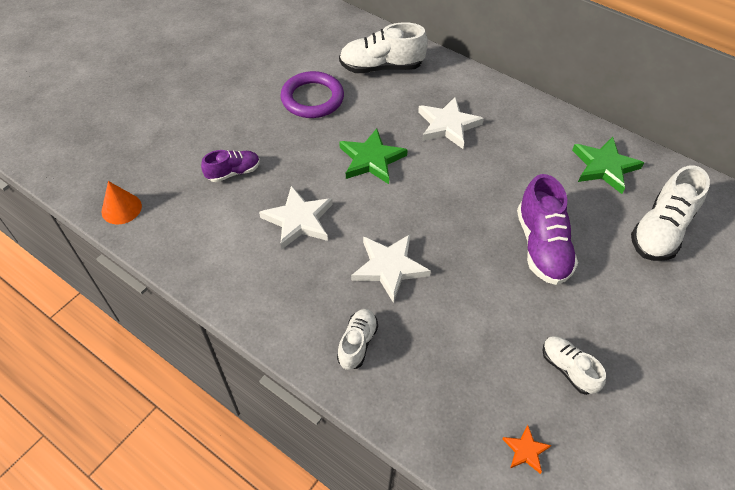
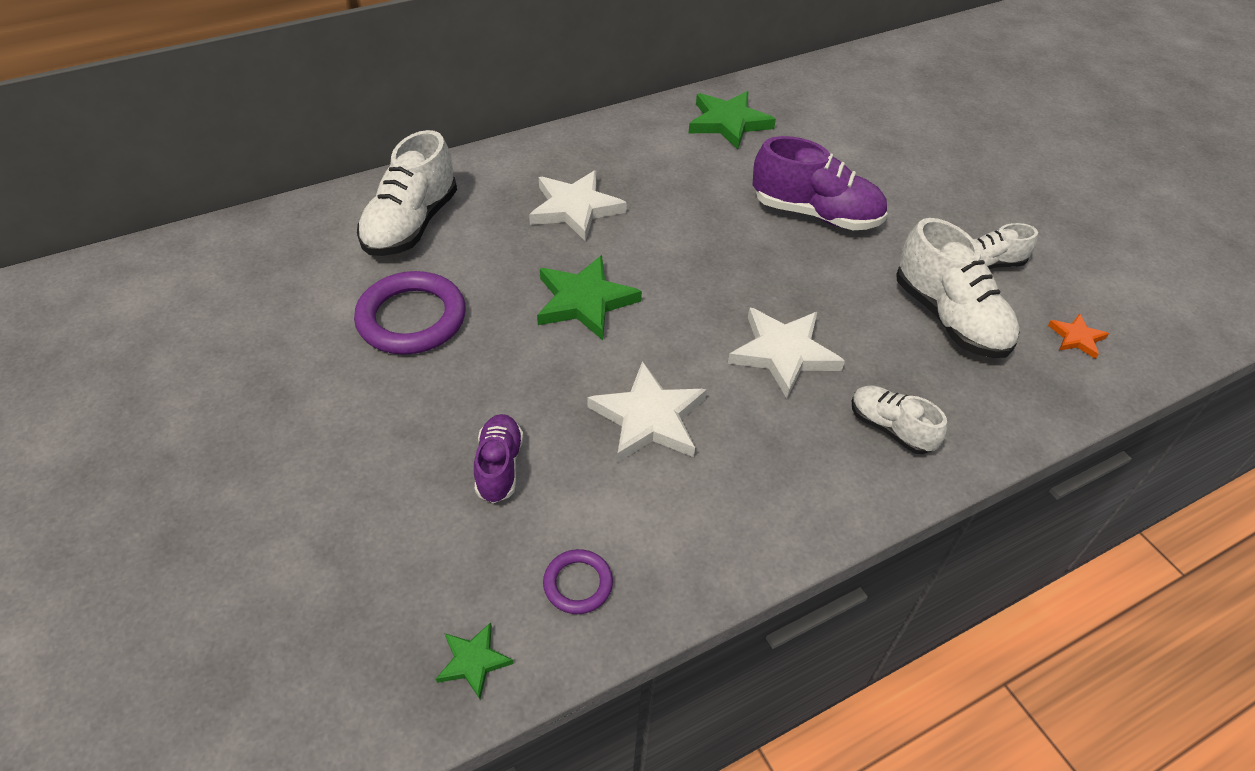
camera: 65 degrees left, 5 degrees down
(121, 208) = (473, 661): orange cone -> green star
(177, 230) = (578, 584): none -> purple ring
(660, 231) = (837, 127): white shoe -> white shoe (949, 318)

